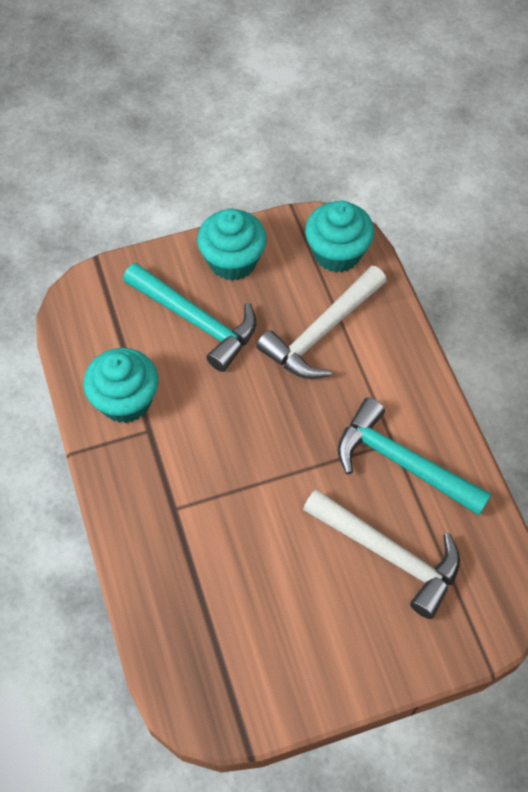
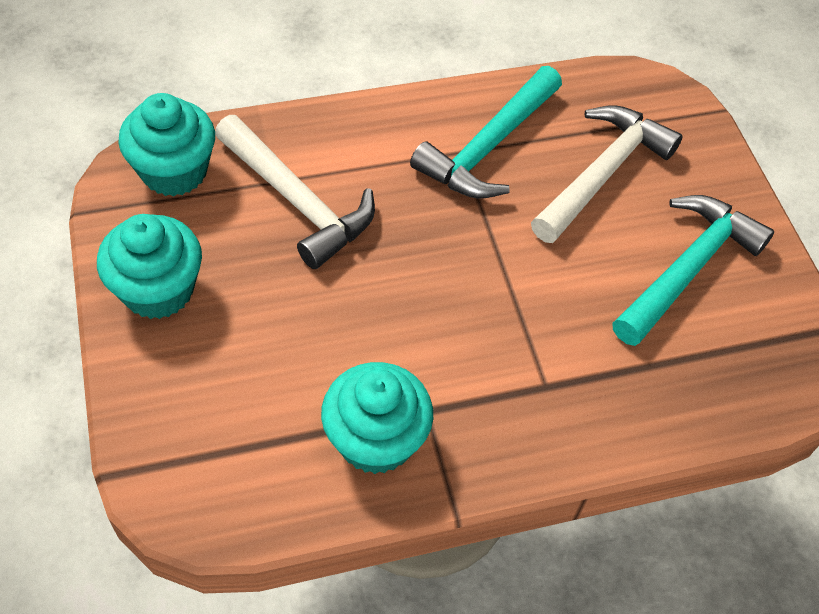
camera: 90 degrees left, 5 degrees down
(196, 321) = (253, 342): turquoise hammer -> turquoise hammer (687, 268)

